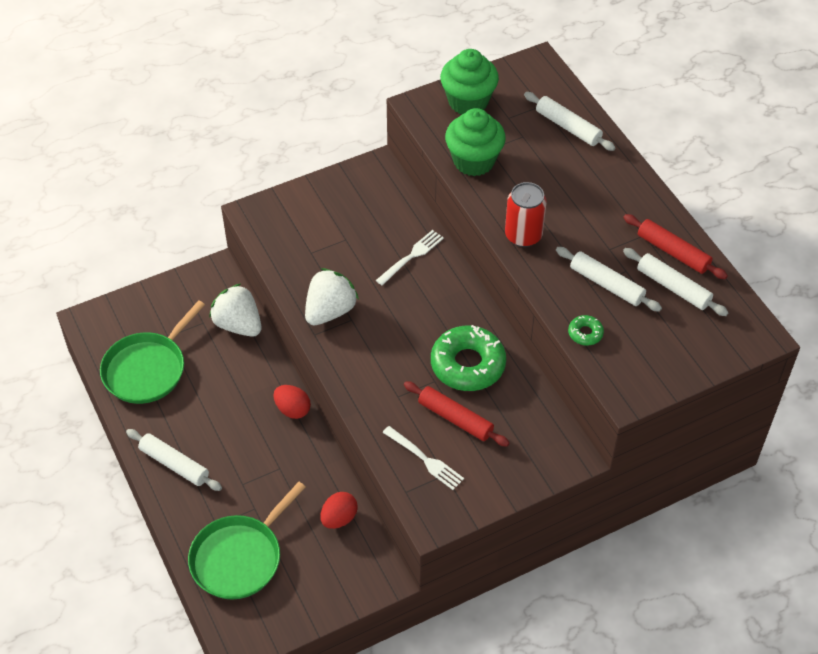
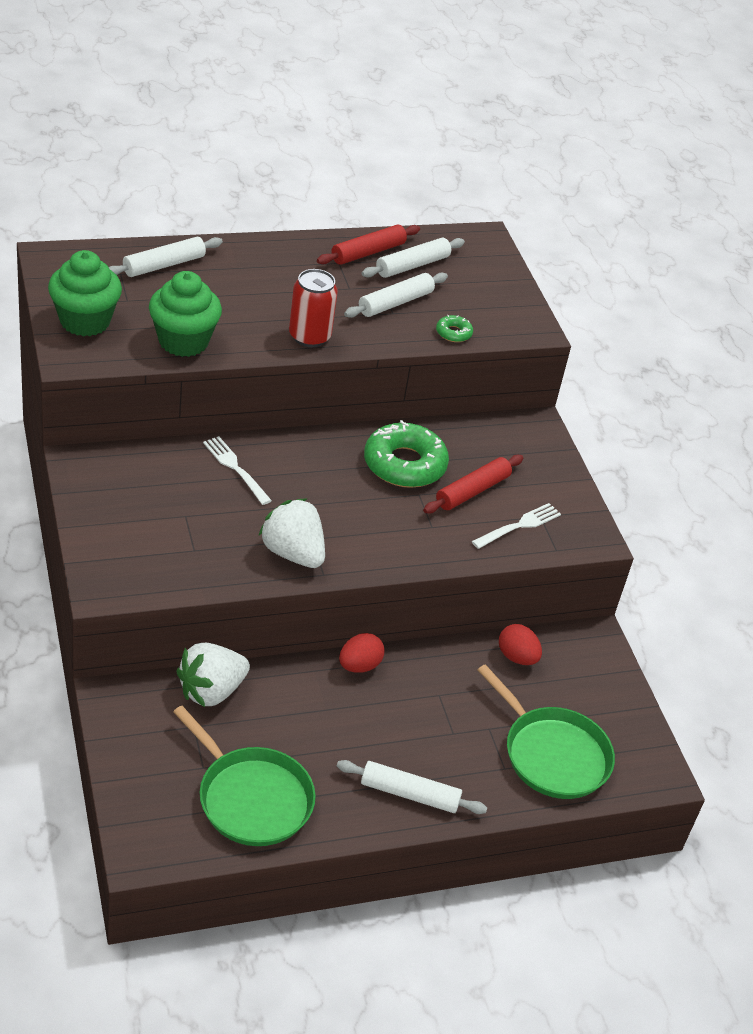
camera: 85 degrees left, 10 degrees down
(174, 464) = (409, 794): white rolling pin -> white rolling pin turned 60 degrees clockwise

